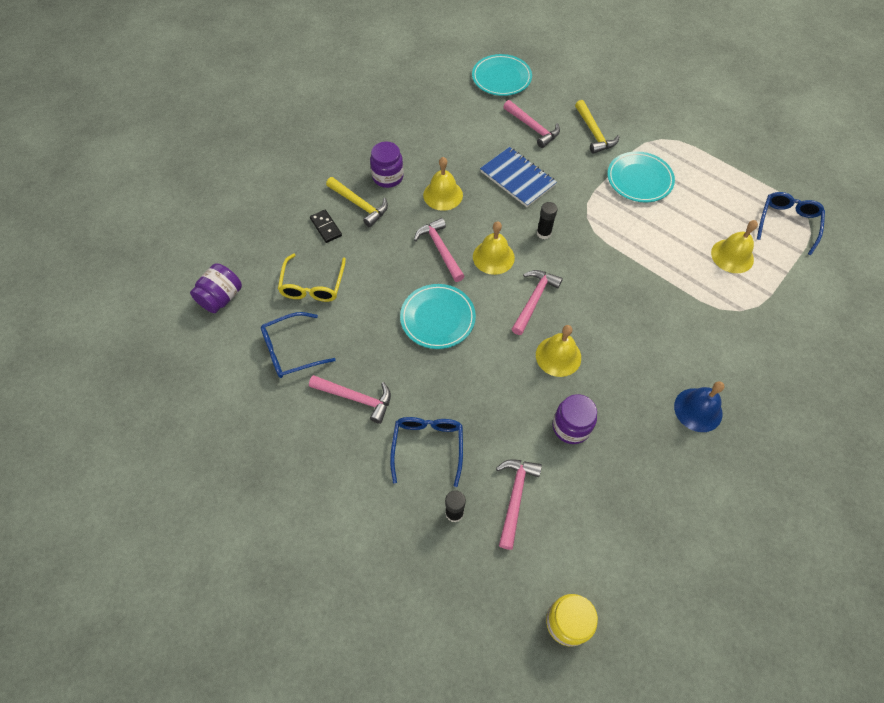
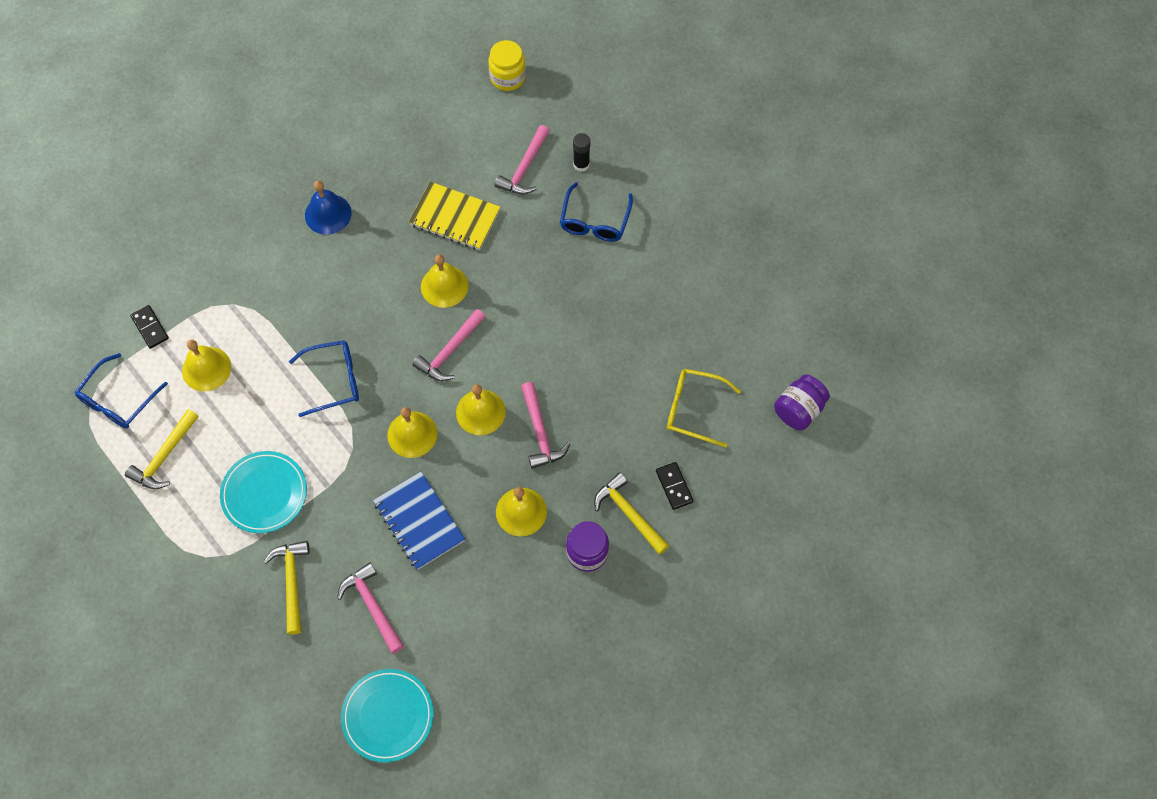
camera: 170 degrees left, 5 degrees up
(291, 351) = (721, 335): blue glasses -> blue glasses (333, 380)
(313, 285) = (694, 409): yellow glasses -> yellow glasses turned 90 degrees counterclockwise
(356, 398) = (658, 276): pink hammer -> none
(437, 318) = (560, 347): turquoise plate -> none
(543, 233) = (412, 434): black glue stick -> yellow bell
(571, 427) = (455, 217): purple jar -> yellow notebook
(727, 192) = (164, 456): none -> yellow hammer
(799, 280) = (150, 328): none -> black domino

